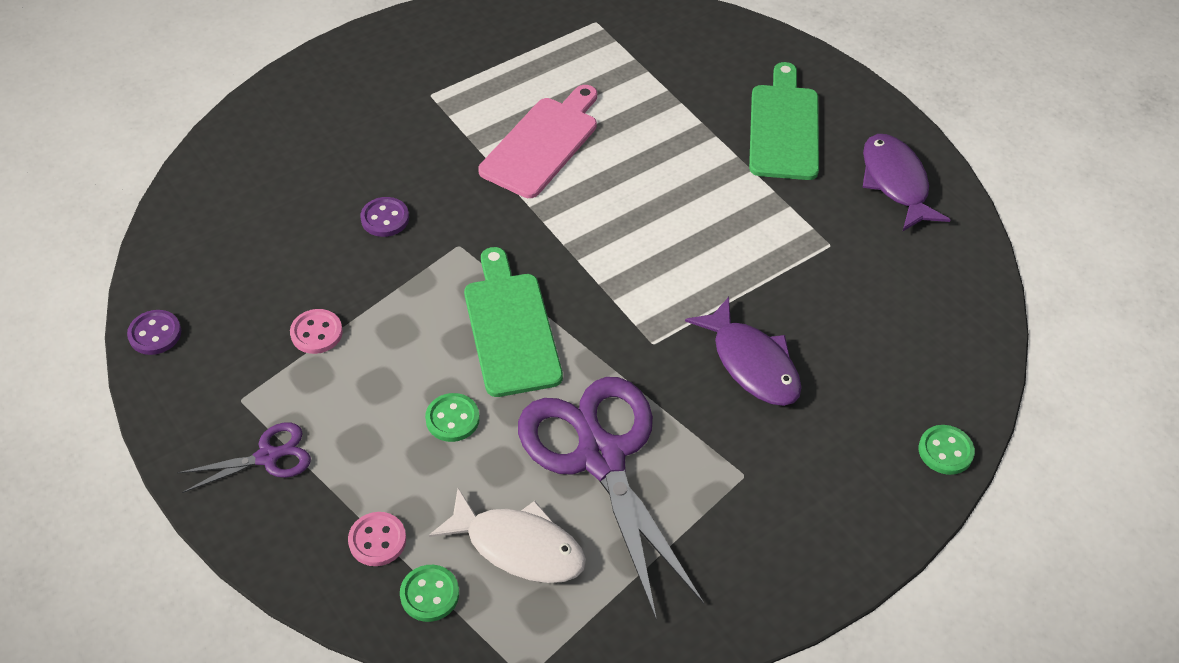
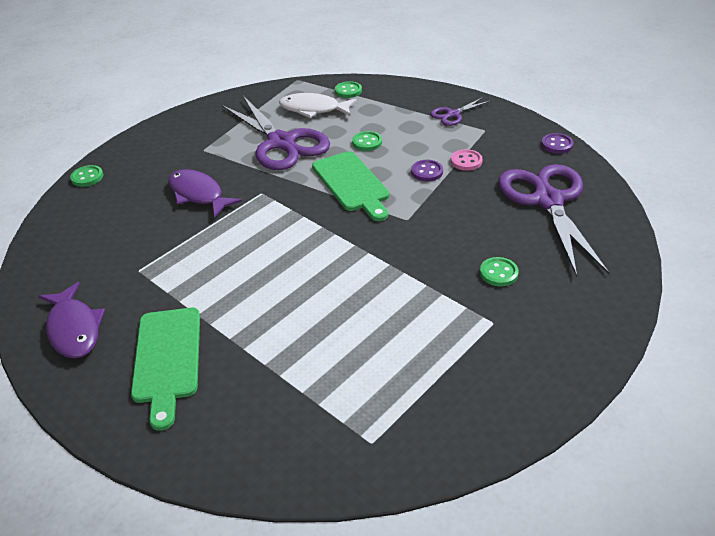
camera: 170 degrees right, 10 degrees down
(254, 231) = (548, 201): none -> purple scissors
(377, 540) = (381, 100): pink button -> none
(385, 218) = (467, 224): purple button -> purple button (427, 172)
(389, 145) = (498, 273): none -> green button
(542, 144) = (377, 300): pink cutting board -> none

